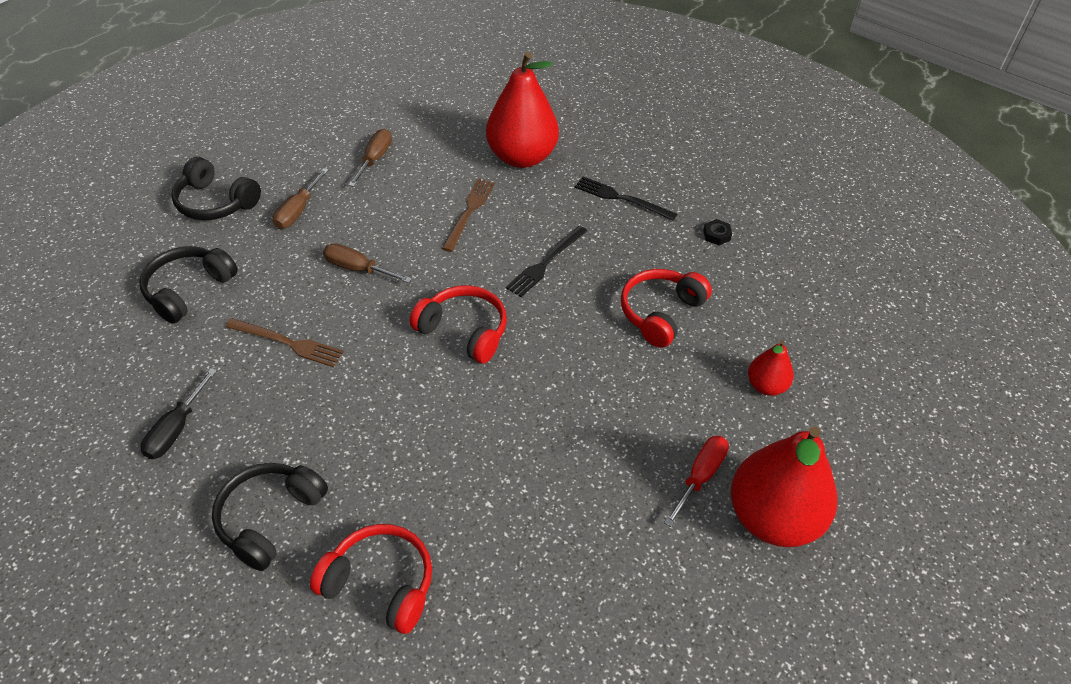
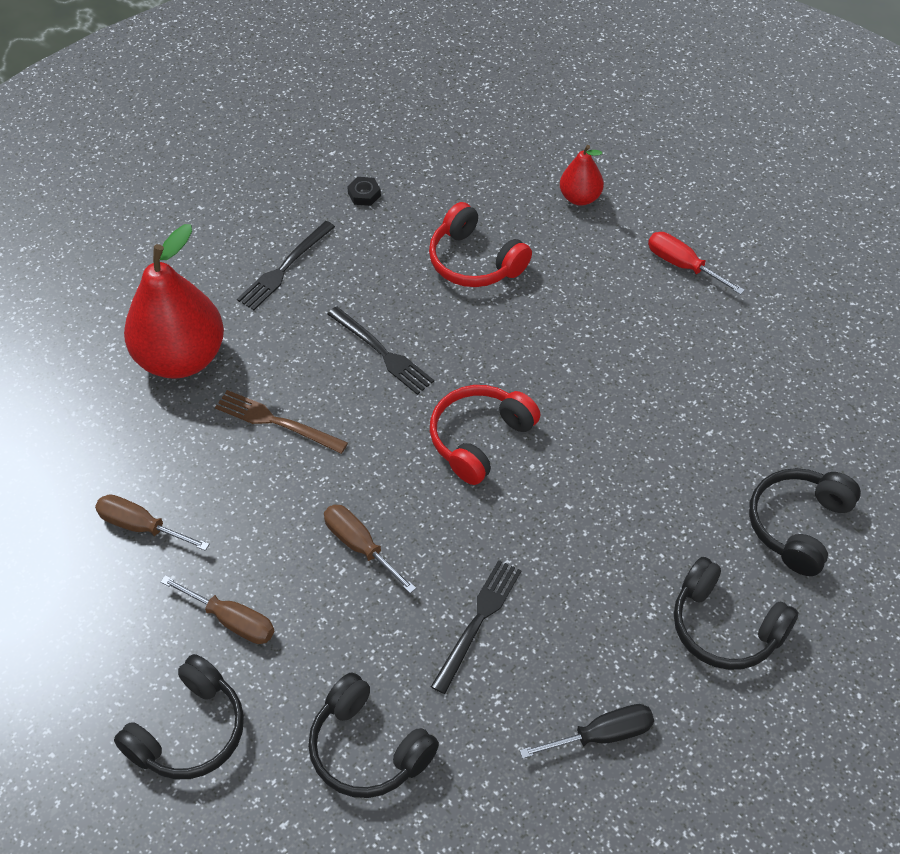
camera: 80 degrees left, 5 degrees up
(176, 429) = (602, 735): black screwdriver -> black screwdriver turned 45 degrees counterclockwise
(288, 343) = (478, 621): brown fork -> black fork
(358, 269) = (360, 546): brown screwdriver -> brown screwdriver turned 105 degrees clockwise
(380, 583) = (798, 525): red headphones -> black headphones
(772, 518) = (727, 224): red pear -> none

